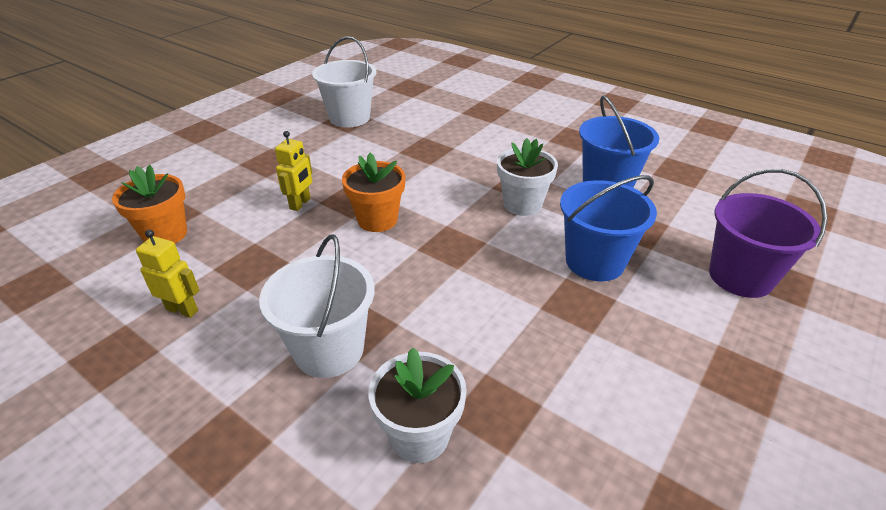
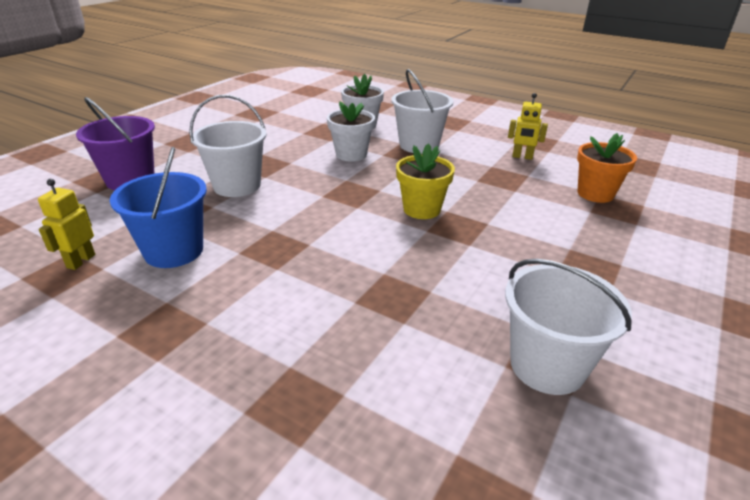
camera: 175 degrees right, 5 degrees down
(300, 204) = (504, 221): yellow robot -> yellow robot (81, 261)
(377, 220) = (422, 209): orange flower pot -> yellow flower pot
(522, 204) = (280, 227): white flower pot -> white flower pot (351, 154)
(594, 262) = (237, 185): blue bucket -> white bucket

